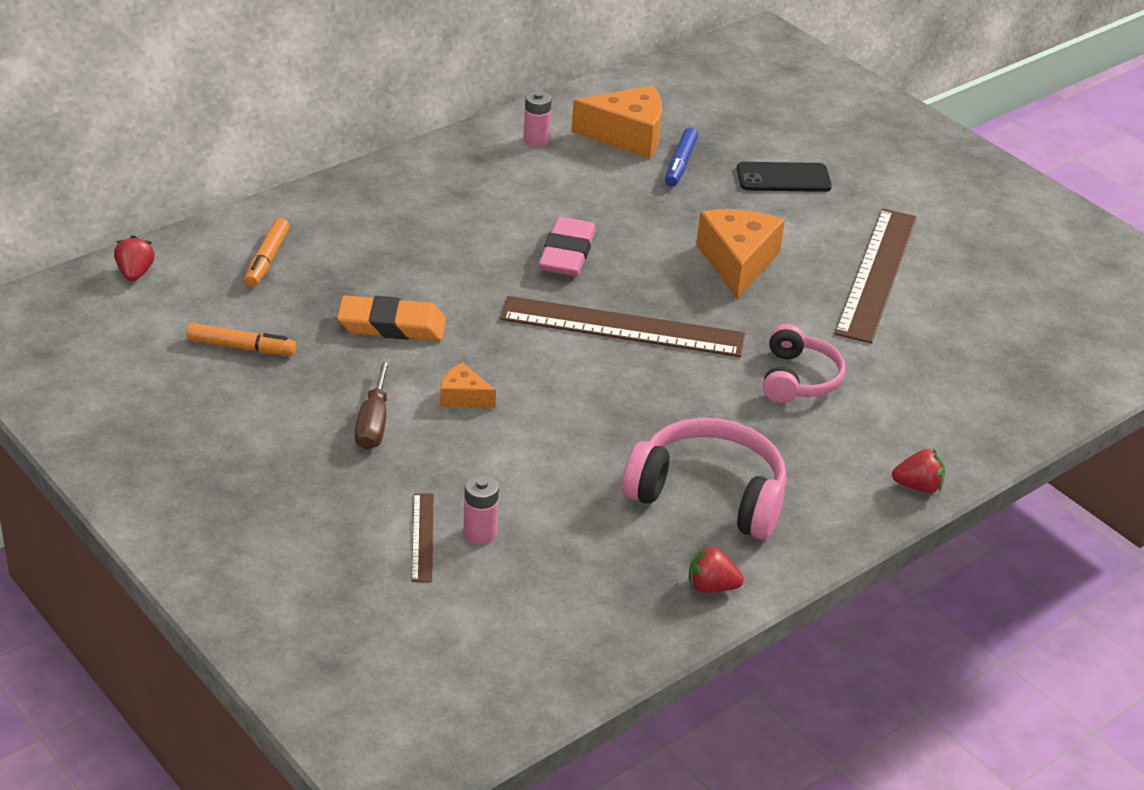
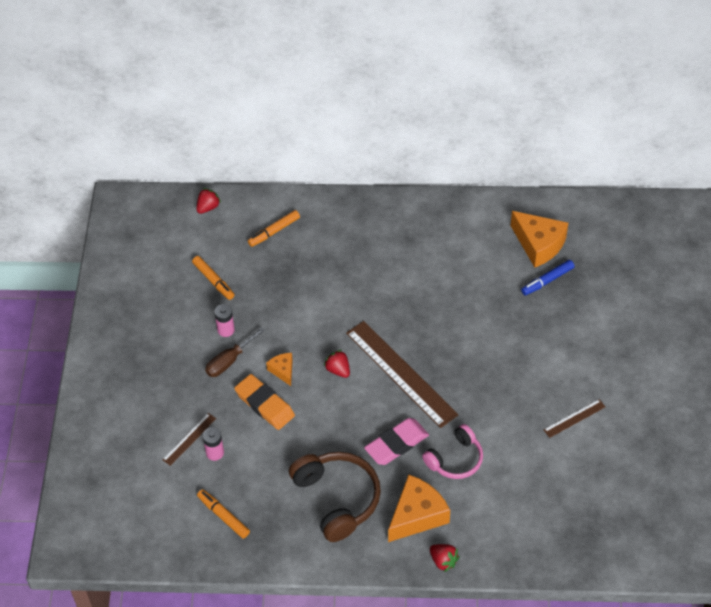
camera: 45 degrees right, 15 degrees up
(392, 325) = (292, 307): orange eraser -> orange eraser (264, 404)
(536, 140) = (485, 221): pink battery -> pink battery (226, 330)
(567, 253) = (422, 309): pink eraser -> pink eraser (396, 444)
(582, 597) = (223, 516): none -> orange marker
(709, 494) = (337, 499): pink headphones -> brown headphones
(711, 587) = (284, 549): red strawberry -> red strawberry (338, 370)
(737, 262) = (505, 366): orange cheese -> orange cheese (417, 515)
(783, 178) = (595, 322): black phone -> none
(877, 274) = (574, 418): brown ruler -> brown ruler, size x0.46

